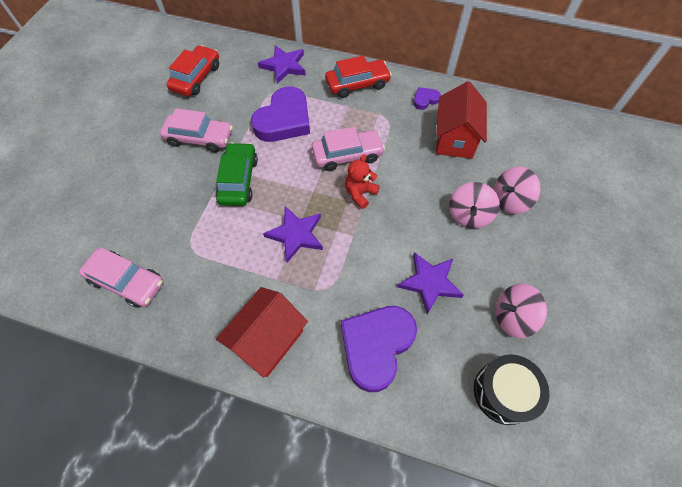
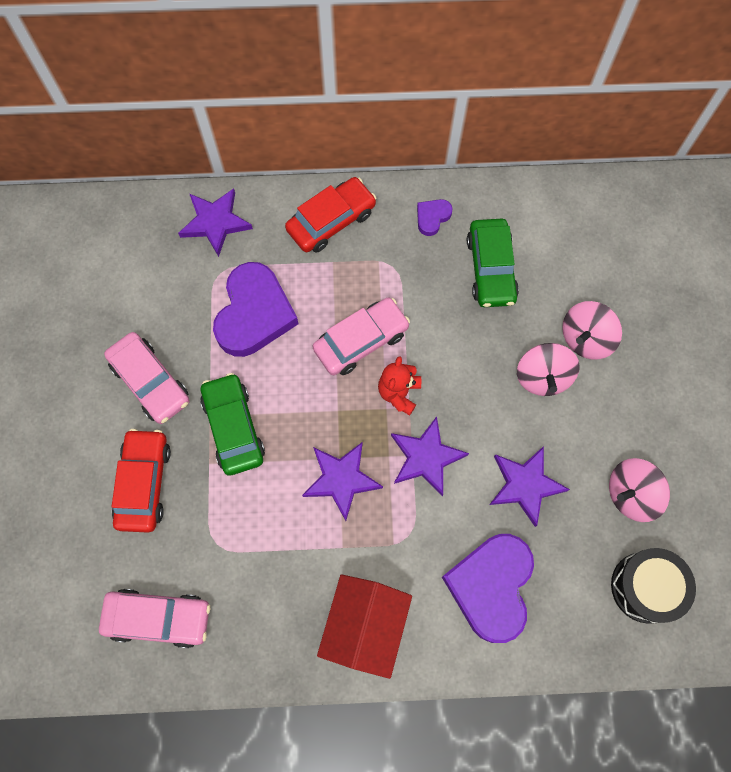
camera: 20 degrees left, 10 degrees up
(196, 77) = (97, 284): red car -> red car (144, 483)
(199, 138) = (150, 382): pink car -> pink car turned 60 degrees clockwise
(362, 240) = (426, 457): none -> purple star
(454, 139) = (490, 269): red house -> green car

